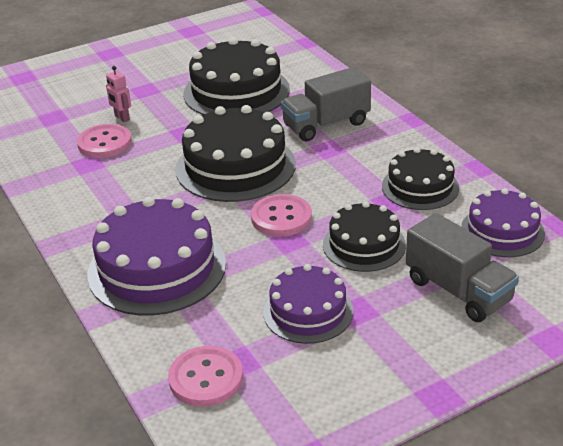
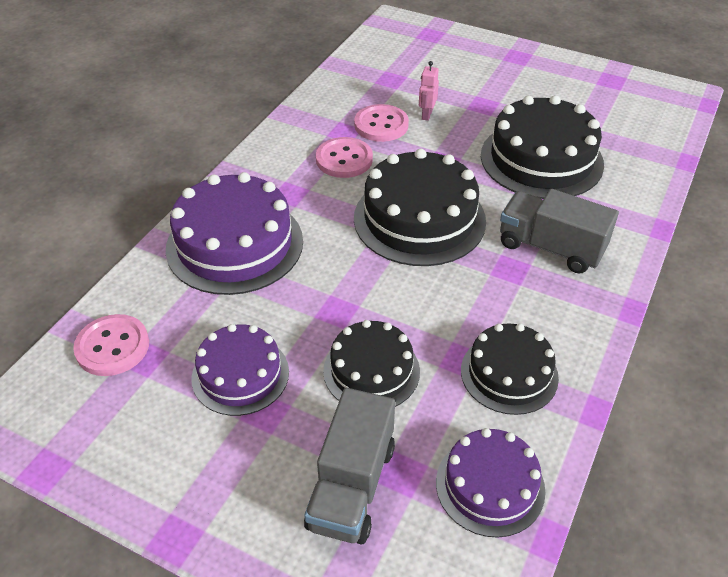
camera: 55 degrees right, 10 degrees up
(281, 217) = (367, 288): pink button -> pink button (344, 159)

